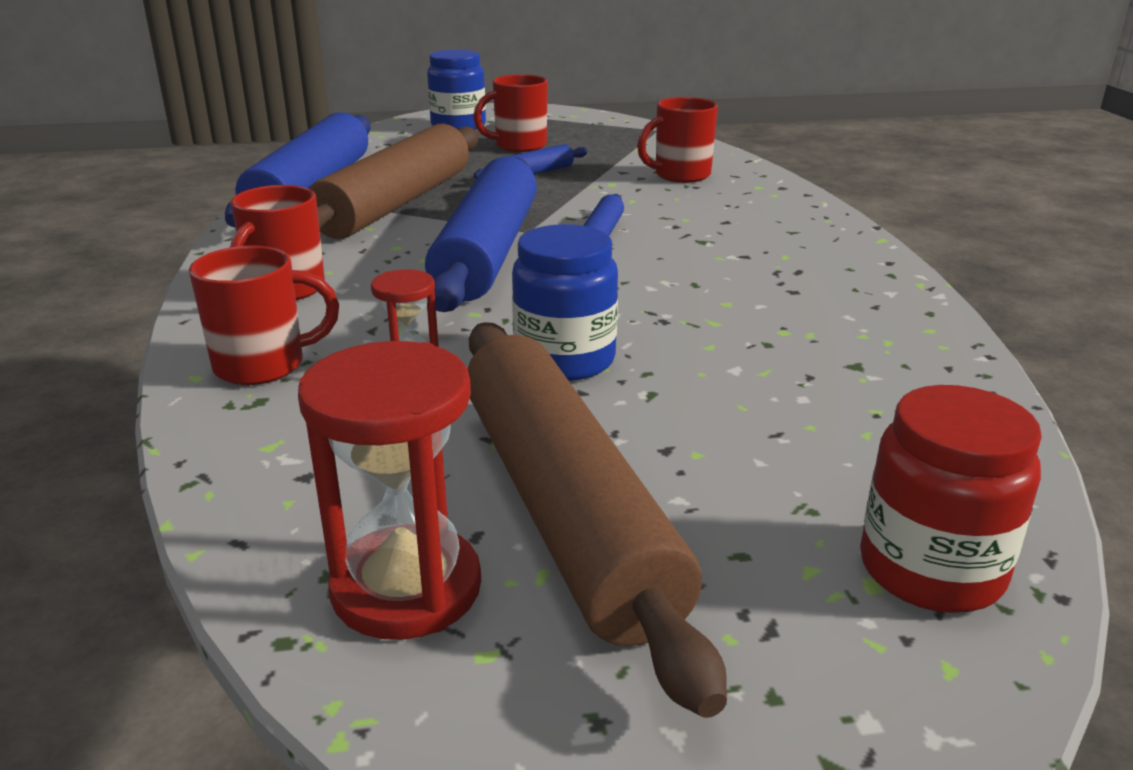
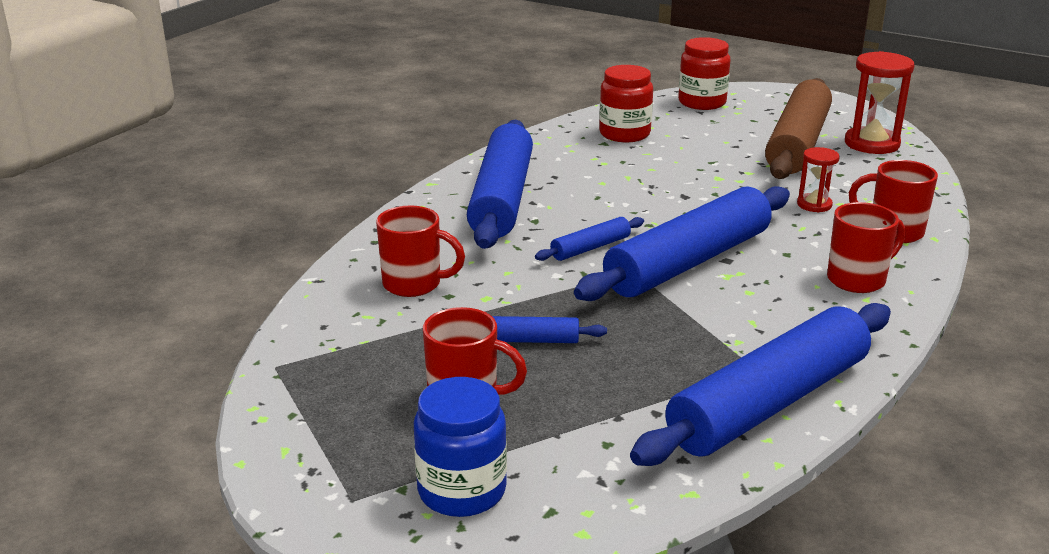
camera: 140 degrees left, 0 degrees up
(395, 204) = (703, 345): brown rolling pin -> none
(565, 360) = (731, 185): blue jar -> none
(781, 248) = (501, 198): none -> blue rolling pin
(868, 396) = (624, 134): none -> red jar

